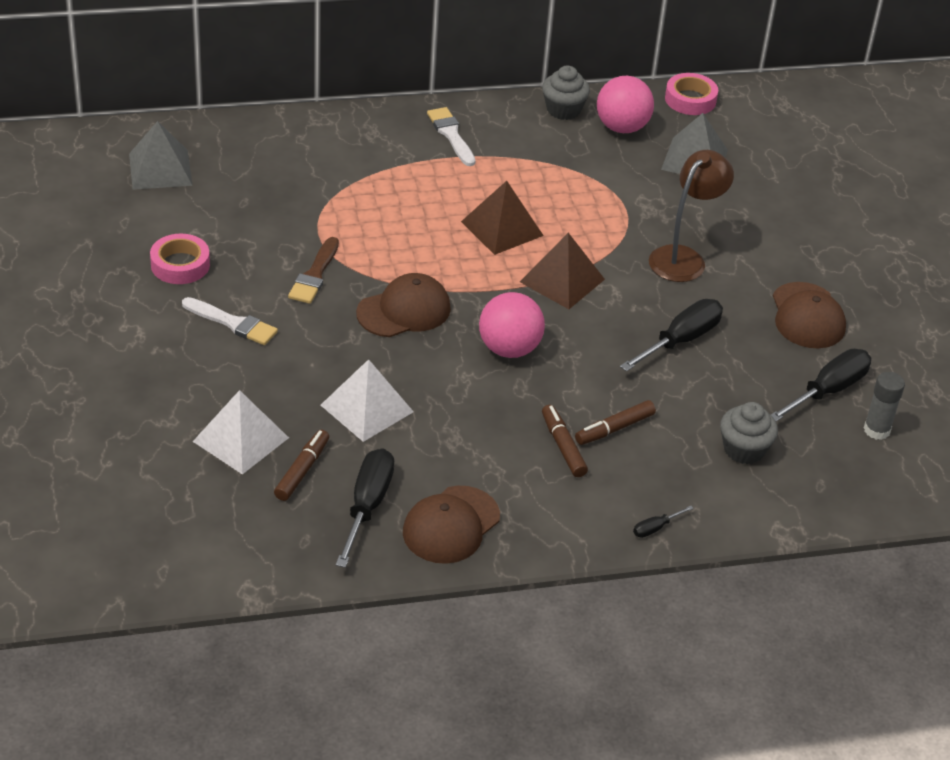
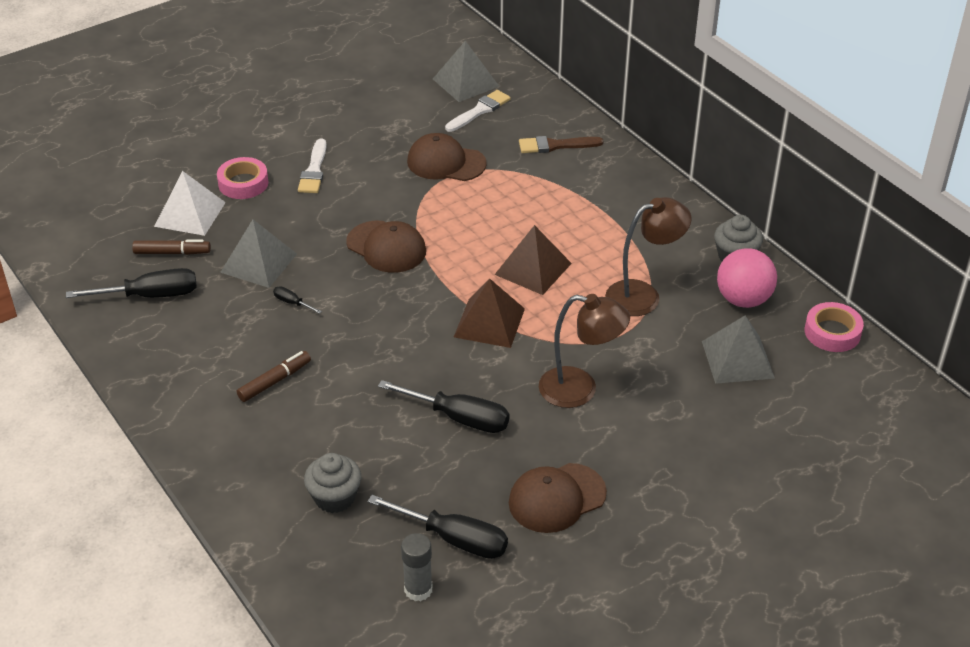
camera: 70 degrees right, 0 degrees up
(180, 265) = (362, 126): pink tape -> pink tape (243, 183)
(314, 275) = (397, 190): brown brush -> brown brush (555, 145)
(367, 408) = (258, 263): white pyramid -> grey pyramid
(451, 135) = (637, 204): white brush -> white brush (479, 111)
(451, 525) = (150, 344): brown cap -> brown cap (446, 162)
(509, 349) = (377, 317): pink ball -> none
(581, 178) = (643, 295): none -> brown lamp
(614, 429) = (314, 406): brown marker -> none
(656, 528) = (203, 464): black screwdriver -> black screwdriver (292, 303)

